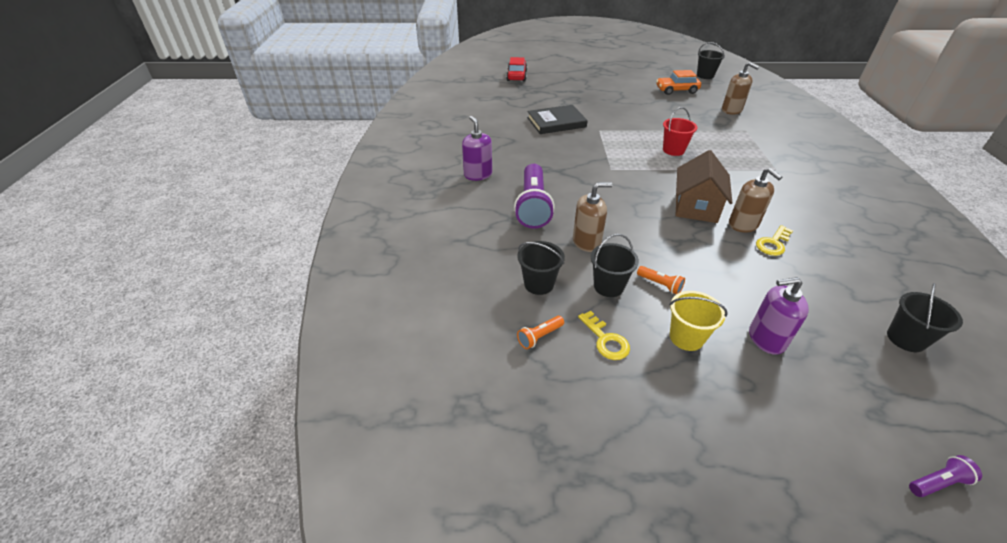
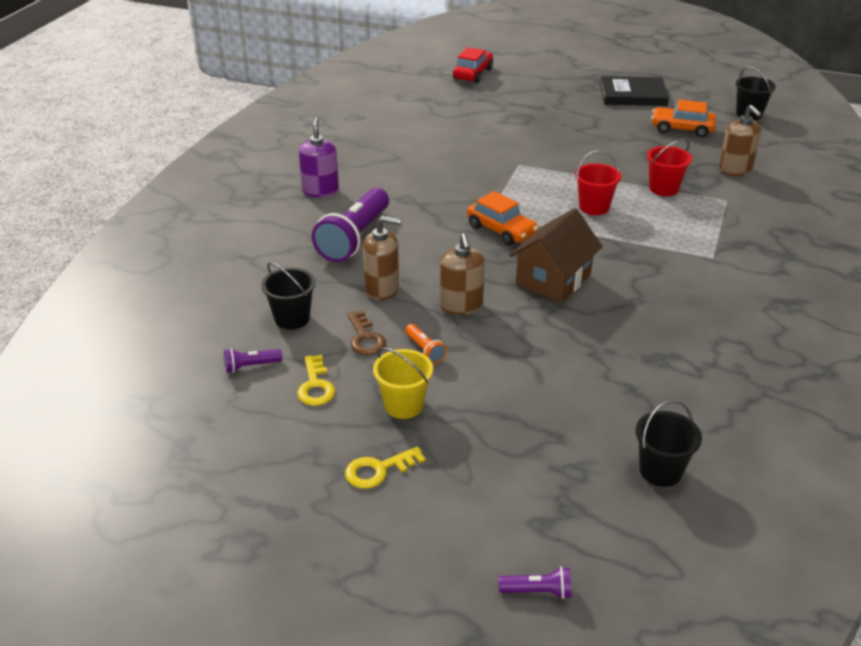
camera: 20 degrees right, 5 degrees down
(539, 337) = (251, 366): orange flashlight -> purple flashlight
(556, 122) = (471, 144): black book -> black book (633, 95)
(608, 286) = (365, 338): black bucket -> brown key
(629, 178) = (501, 230): none -> orange car
(703, 130) = (663, 188): none -> red bucket
(743, 224) = (593, 312): brown soap dispenser -> brown soap dispenser (461, 306)
(766, 339) = (492, 429): purple soap dispenser -> none
(773, 243) = (608, 340): yellow key -> yellow key (378, 470)

